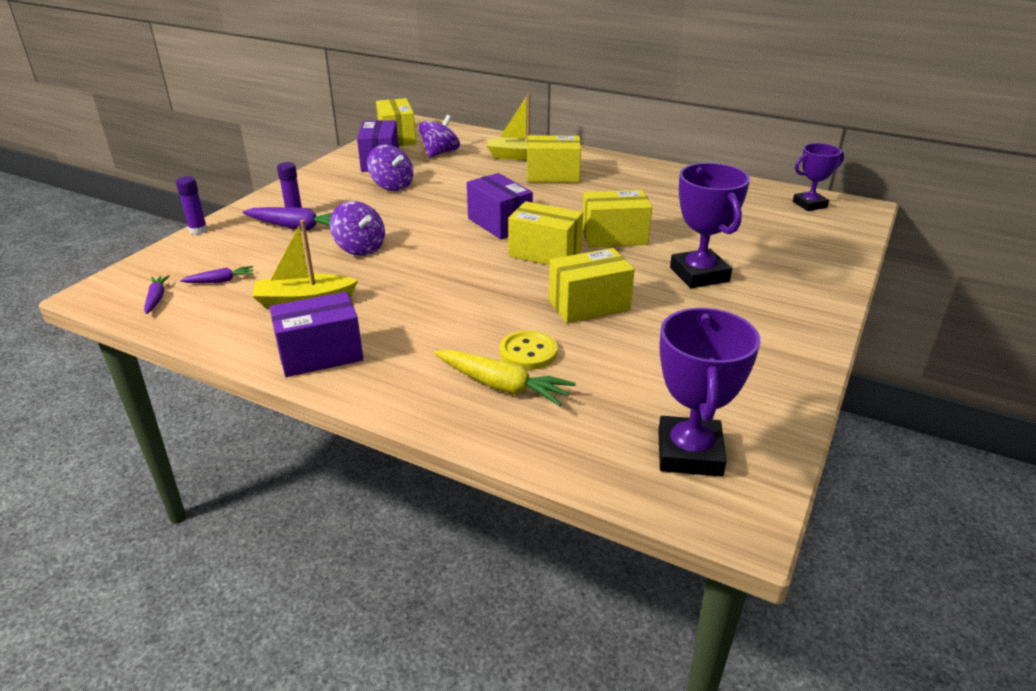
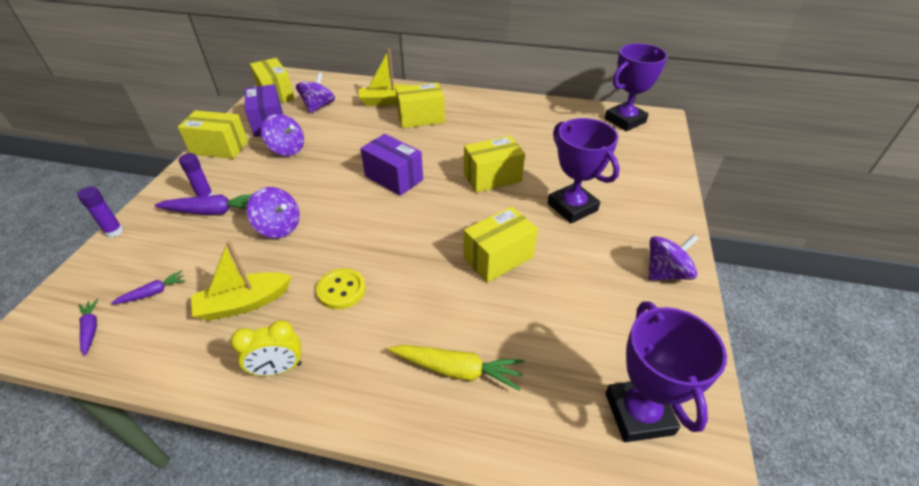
camera: 15 degrees left, 10 degrees up
(320, 355) = (278, 369): purple box -> yellow clock
(528, 352) = (466, 324): yellow button -> yellow button (341, 290)
(545, 253) = (442, 205): yellow box -> yellow box (219, 148)
(787, 346) = (666, 273): none -> purple spinning top
(809, 204) = (625, 120): purple trophy -> purple trophy, size x1.56

